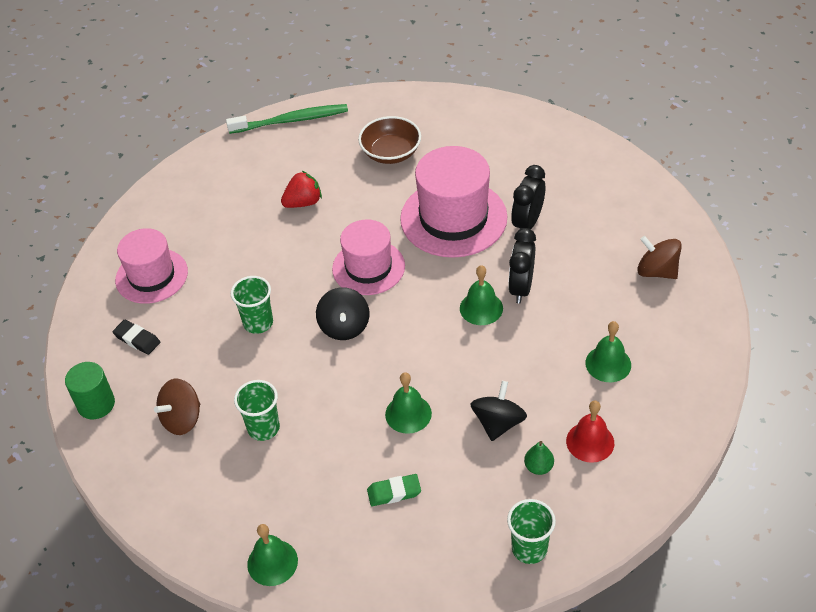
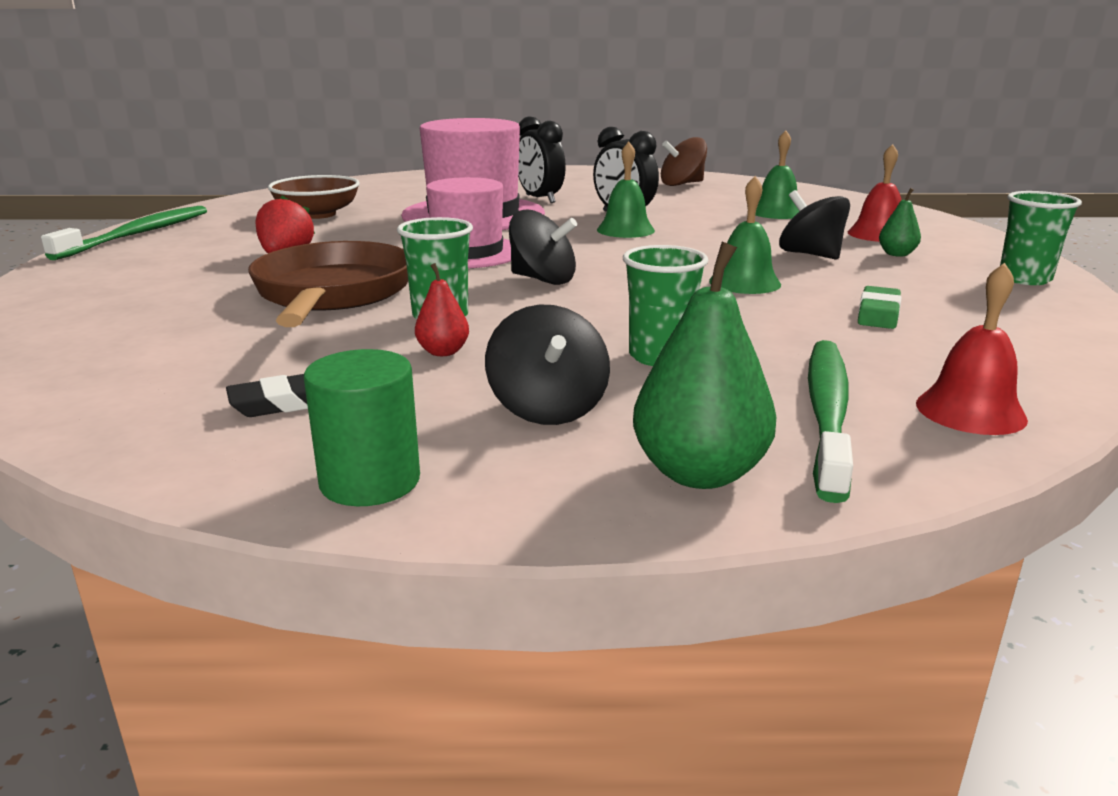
camera: 60 degrees left, 25 degrees down
(151, 276) = (174, 359): pink hat -> none
(155, 491) = (699, 473): none -> green pear
(182, 419) = (548, 408): brown spinning top -> black spinning top
(216, 351) = (443, 352): none -> red pear
(237, 512) = (827, 412): none -> green toothbrush
(259, 264) = (332, 294): none -> brown pan
(272, 562) = (970, 411): green bell -> red bell

